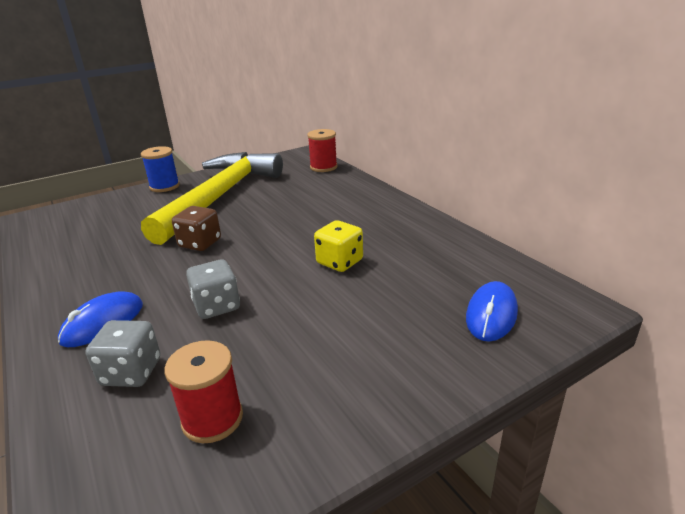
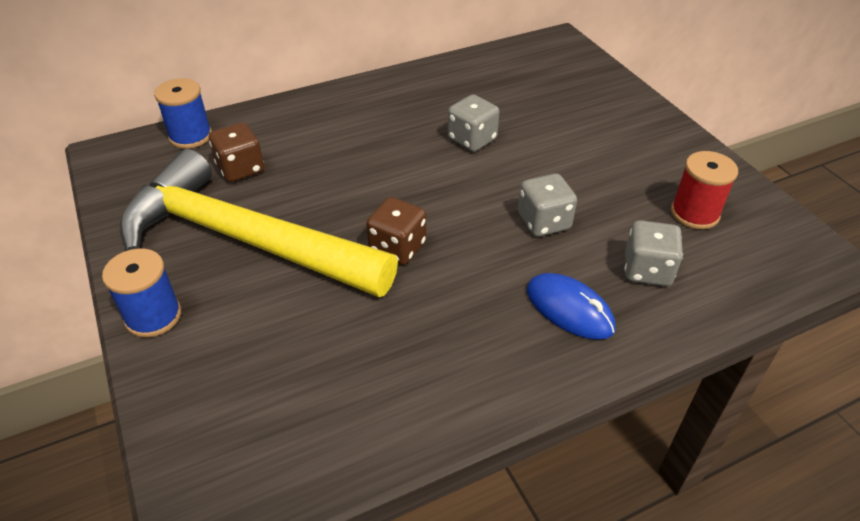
camera: 85 degrees left, 15 degrees up
(290, 185) = (240, 169): none -> brown dice
(323, 167) = (190, 136): red spool -> blue spool
(339, 262) = (472, 139): yellow dice -> grey dice
(491, 314) = (567, 75): blue mouse -> none

